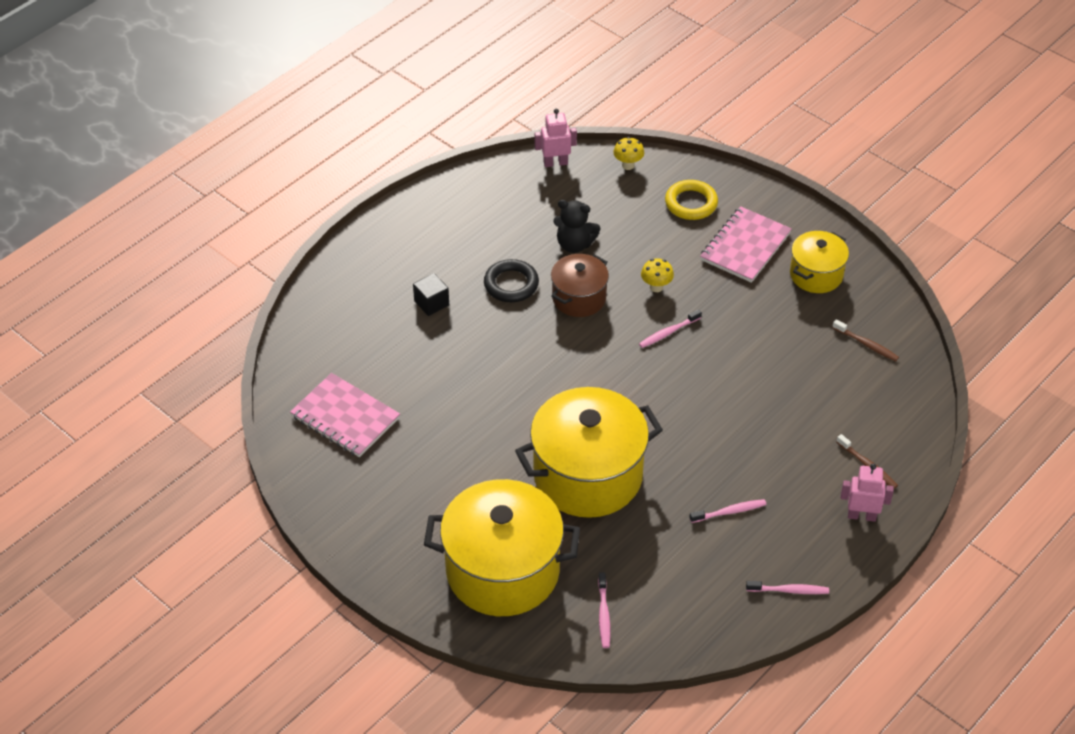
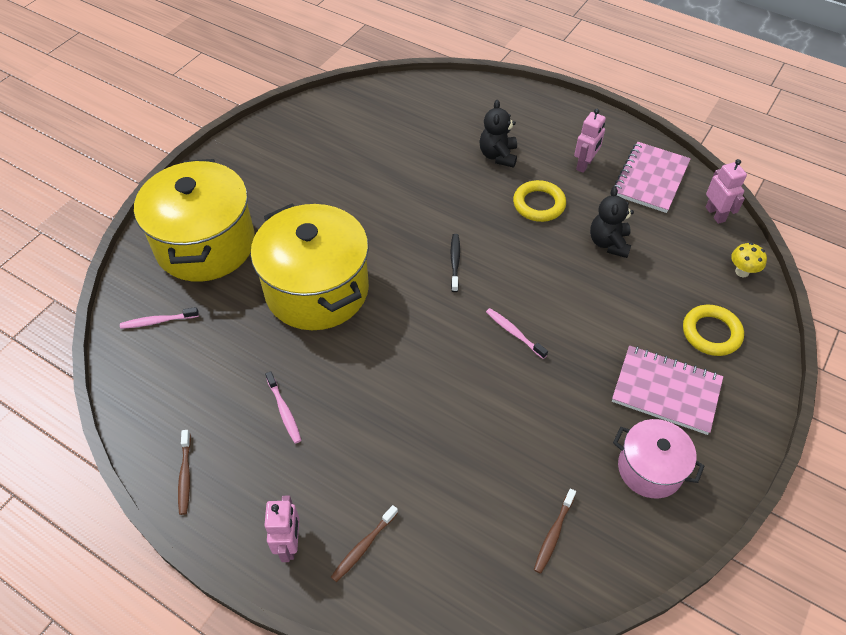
camera: 80 degrees right, 5 degrees up
(345, 417) = (358, 125): pink notebook -> pink notebook (650, 179)
(431, 303) = (498, 156): black cube -> black teddy bear
(464, 238) = (584, 165): none -> pink robot
(511, 284) = (539, 204): black ring -> yellow ring
(574, 361) = (455, 262): none -> black toothbrush
(579, 298) = (538, 255): brown pot -> none
(656, 287) = (574, 315): yellow mushroom -> none
(789, 590) = (185, 475): pink toothbrush -> brown toothbrush
(816, 275) = (650, 469): yellow pot -> pink pot

